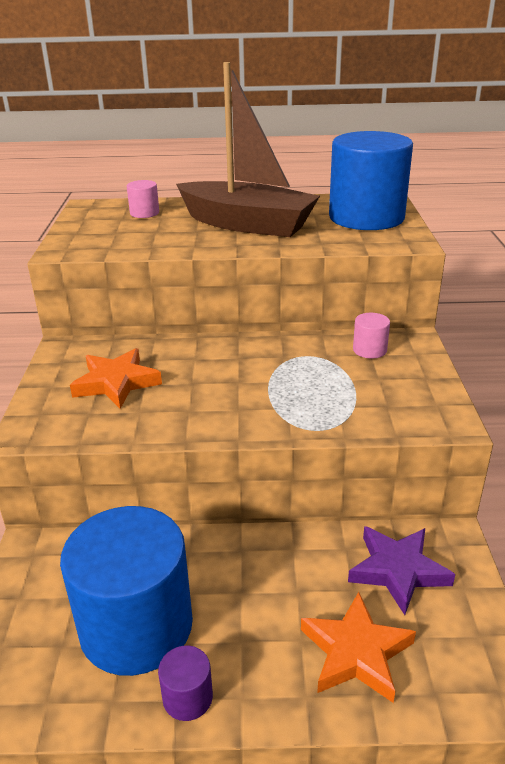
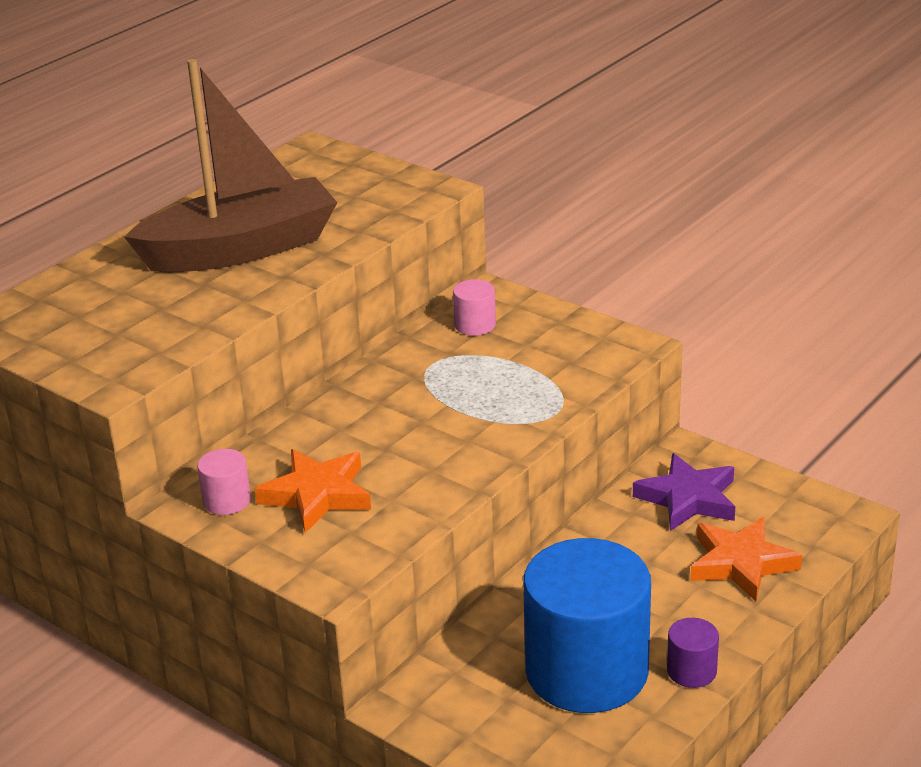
camera: 50 degrees left, 0 degrees up
(144, 213) = (89, 296): pink cylinder -> pink cylinder (227, 501)
(366, 217) = (341, 181): blue cylinder -> none

